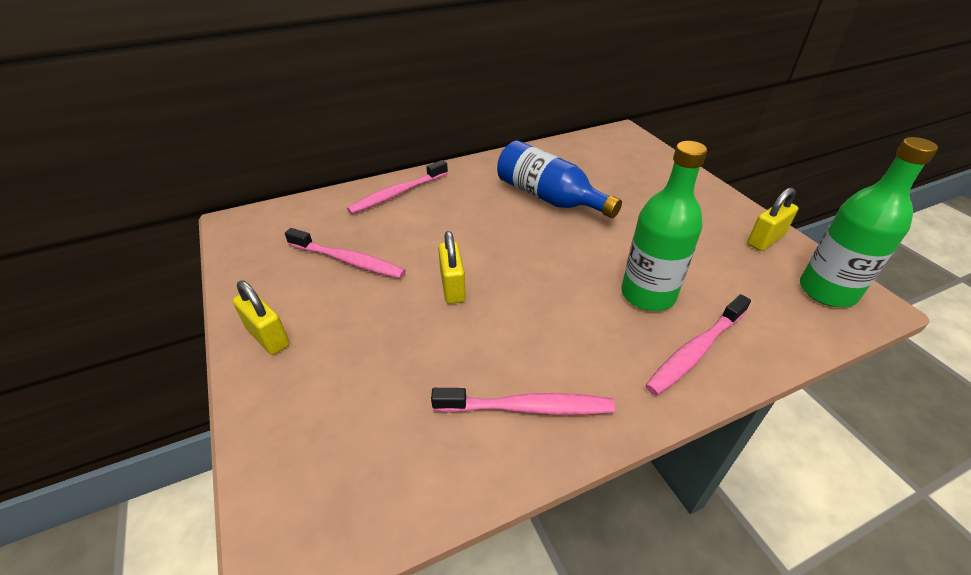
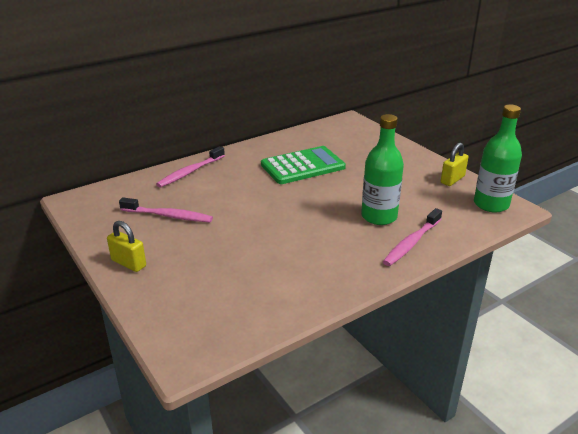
camera: 10 degrees left, 10 degrees down
(452, 287) = (248, 224): yellow padlock -> none
(527, 407) = (312, 280): pink toothbrush -> none
(549, 198) = (303, 166): blue bottle -> green calculator

